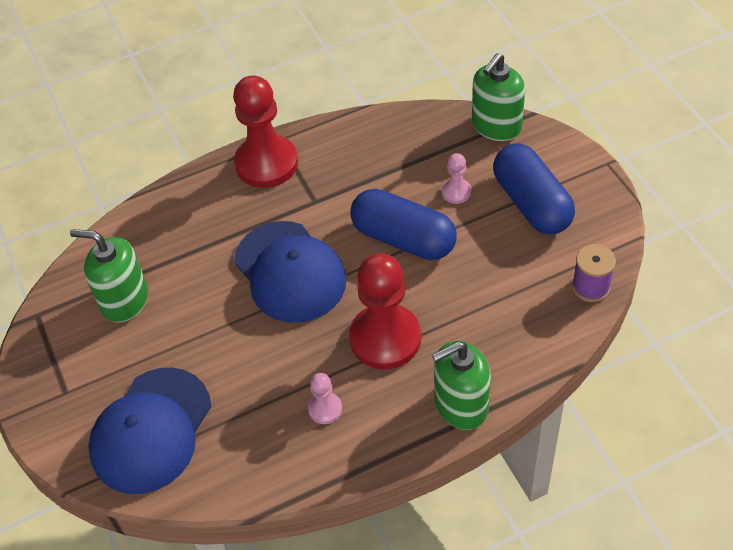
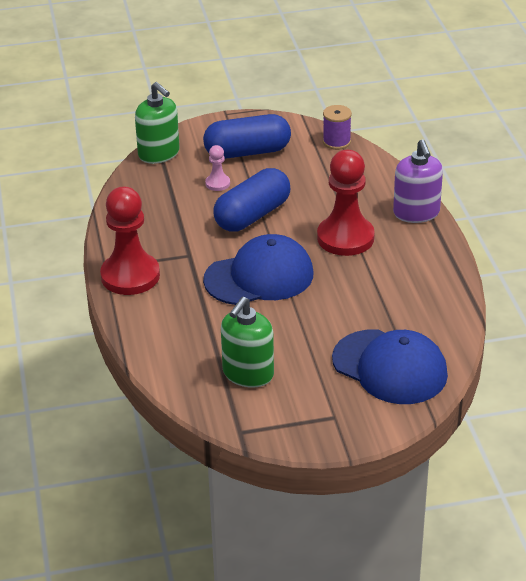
camera: 80 degrees left, 15 degrees down
(325, 409) = (399, 275): pink pawn -> none
(460, 405) = (416, 213): green soap dispenser -> purple soap dispenser

